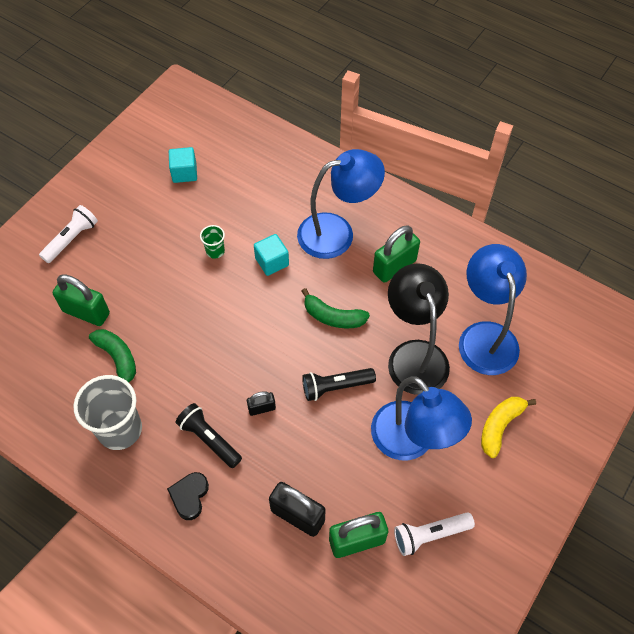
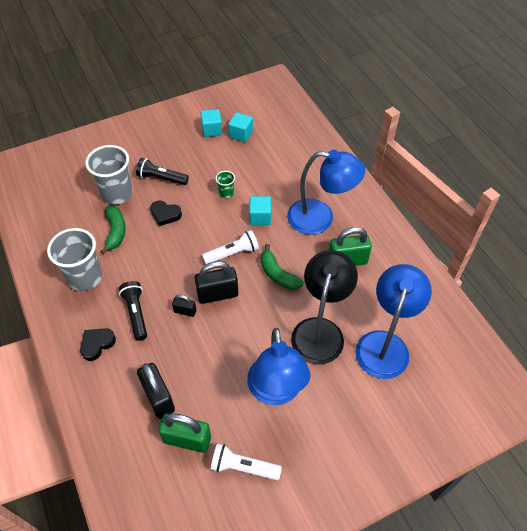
camera: 30 degrees right, 5 degrees down
(71, 239) = (140, 145): white flashlight -> white flashlight (232, 253)
(86, 312) = (117, 193): green padlock -> grey cup
(147, 182) = (212, 130): none -> turquoise cube
(162, 310) = (165, 214): none -> black heart
(284, 371) = (217, 294): none -> black padlock
(335, 387) = (246, 323): black flashlight -> black flashlight (161, 178)
(500, 426) = (352, 417): yellow banana -> none

